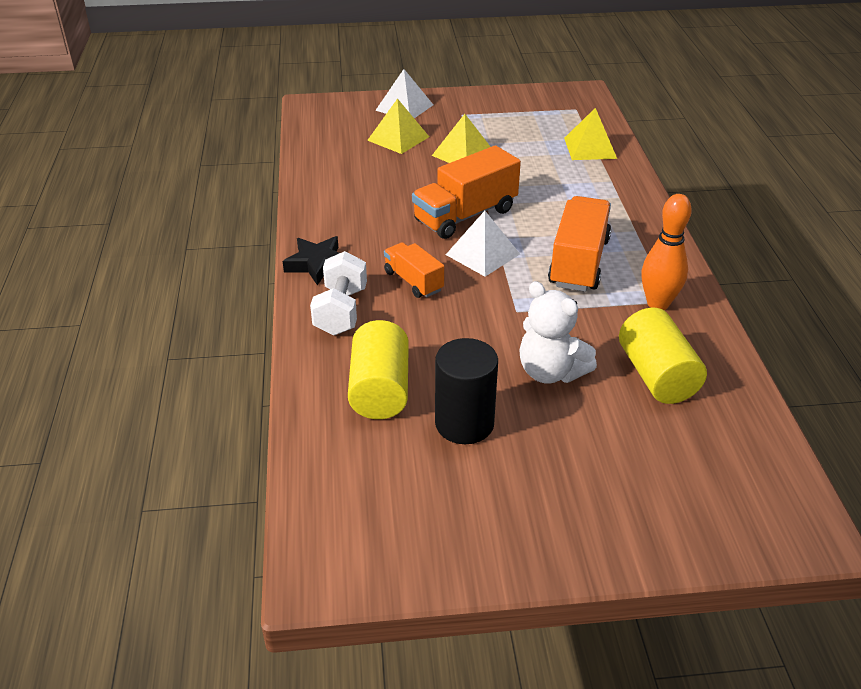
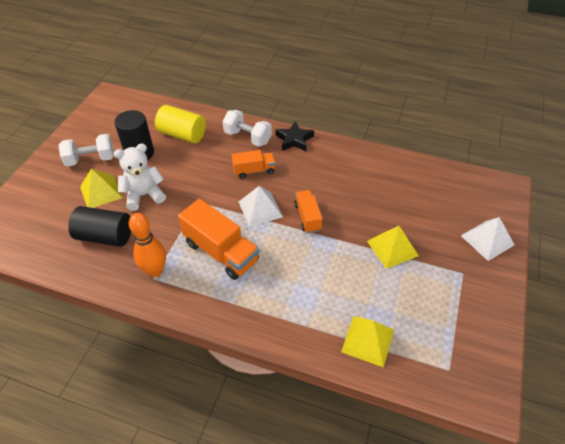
camera: 115 degrees right, 10 degrees up
(398, 138) = (432, 219): yellow pyramid -> yellow pyramid (101, 192)
(465, 215) = (307, 217): orange truck -> orange truck, size x0.58
(528, 484) = (91, 159): none -> white dumbbell
(657, 375) = (105, 236): yellow cylinder -> black cylinder

